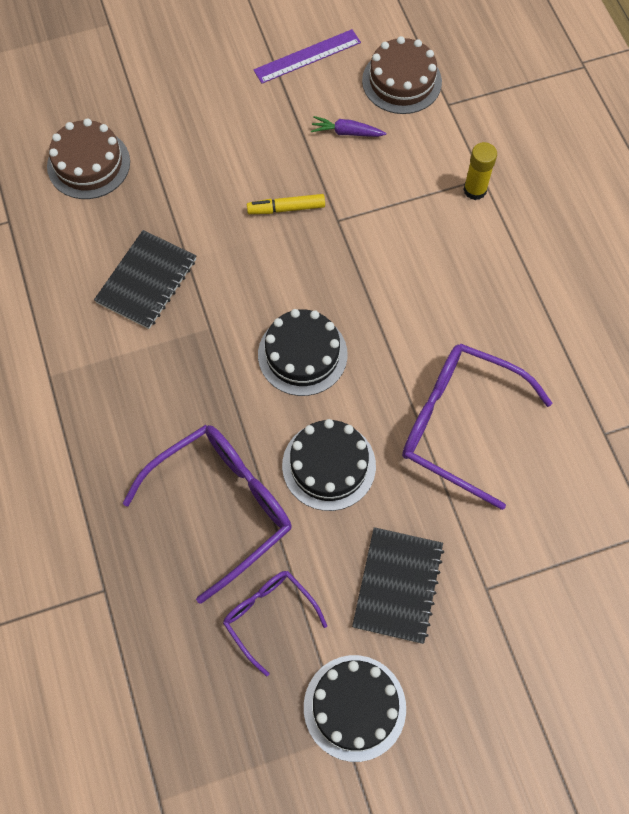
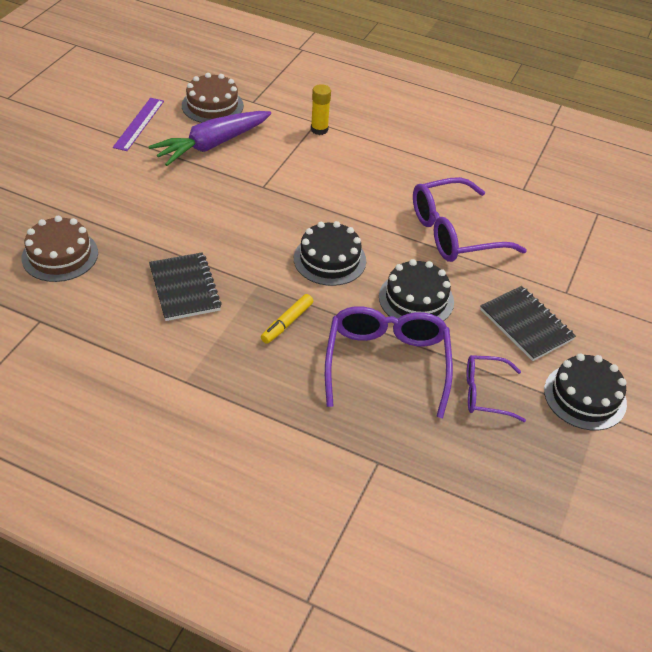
camera: 50 degrees left, 20 degrees down
(286, 208) = (225, 199): yellow marker -> yellow marker (287, 323)
(347, 132) = (212, 145): purple carrot -> purple carrot, size x2.23

